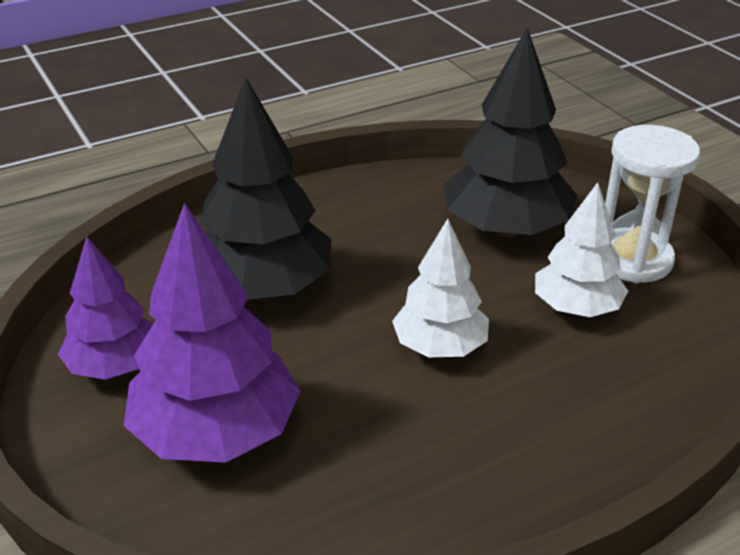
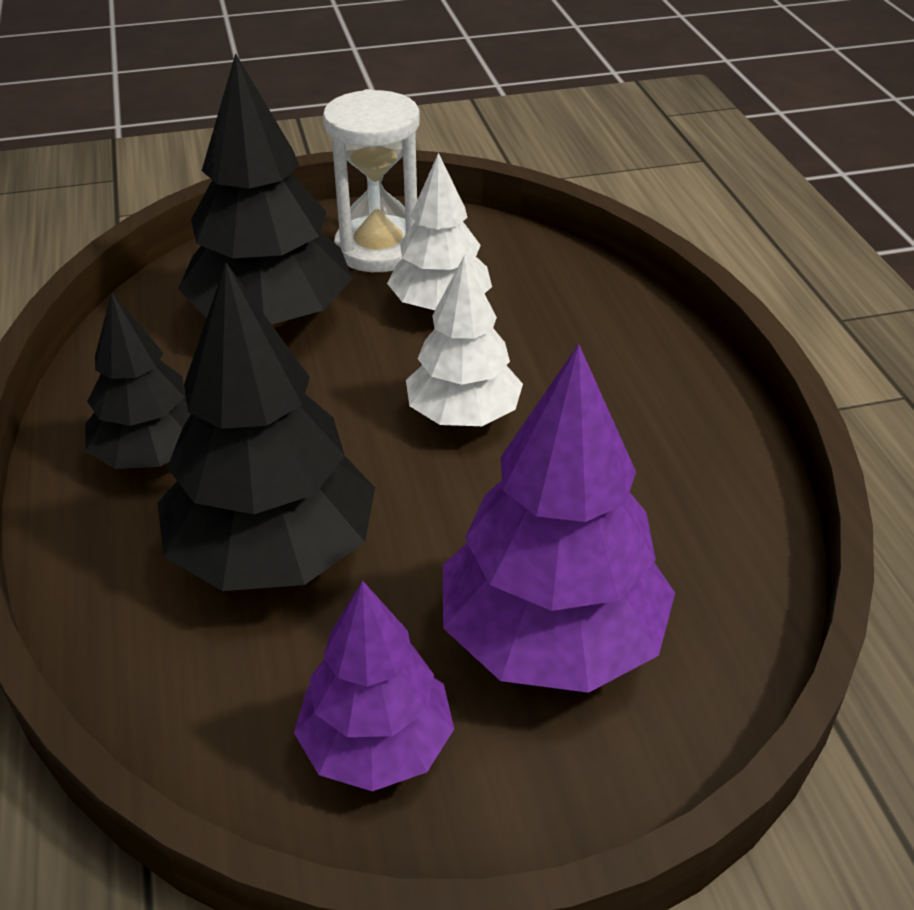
camera: 75 degrees left, 5 degrees up
(335, 218) = (152, 454): none -> black tree

